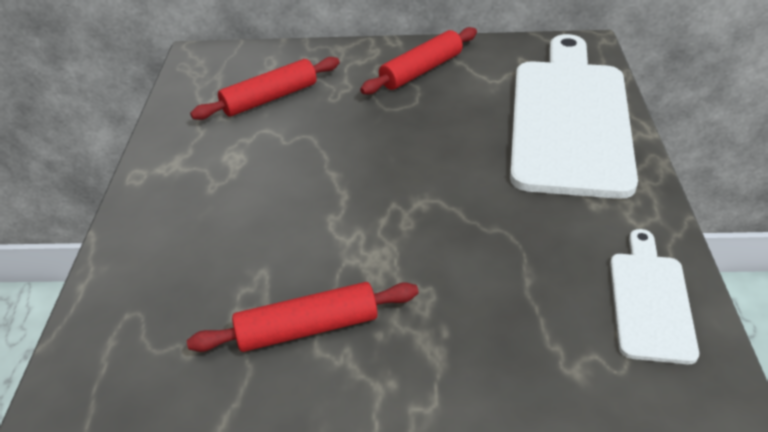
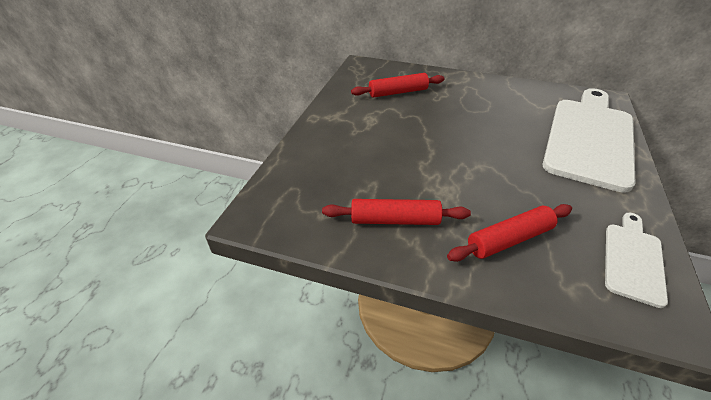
camera: 15 degrees right, 0 degrees up
(421, 70) = (494, 94): red rolling pin -> red rolling pin (509, 239)

